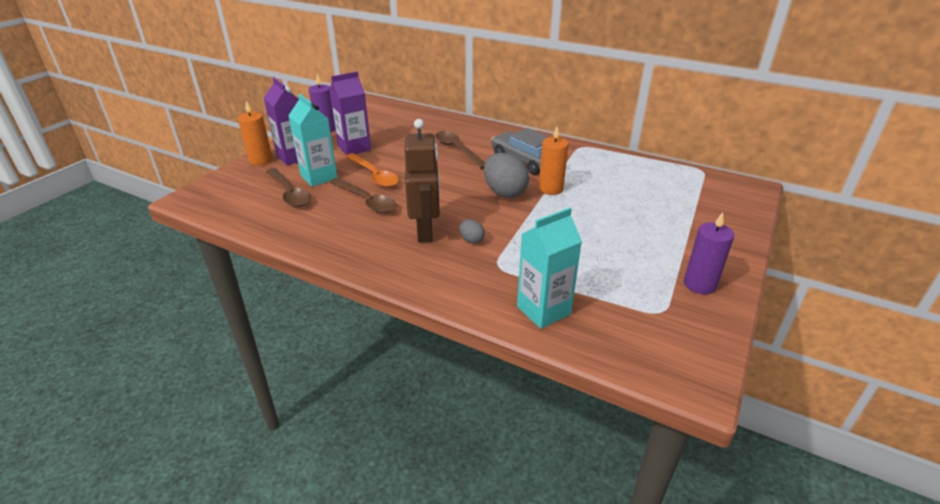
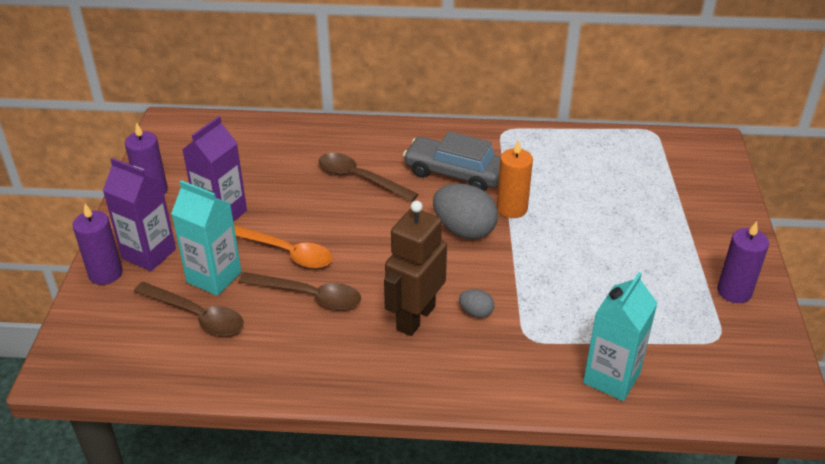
camera: 25 degrees left, 5 degrees up
(261, 160) = (105, 273): orange candle -> purple candle
(425, 231) = (415, 318): brown robot -> brown robot turned 120 degrees counterclockwise

